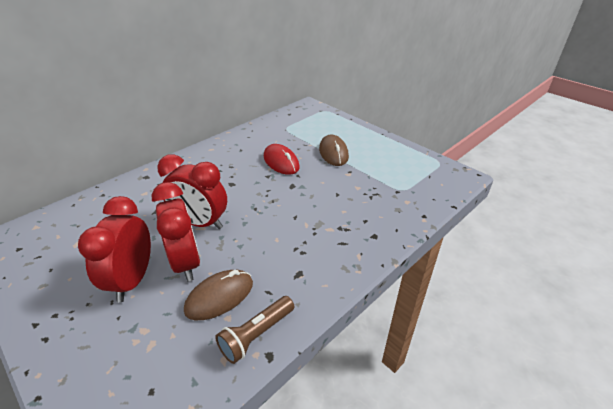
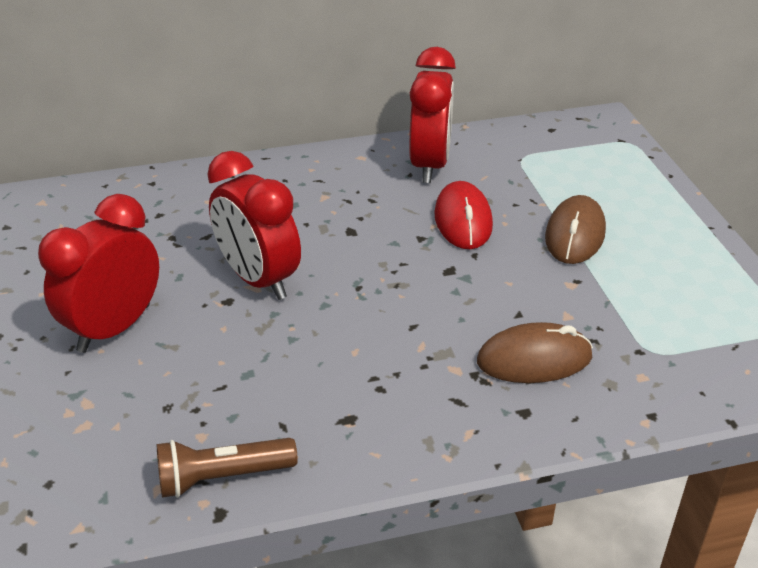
camera: 30 degrees right, 0 degrees up
(186, 262) = (199, 332): red clock -> red clock (430, 165)
(219, 297) = (210, 402): brown mouse -> brown mouse (534, 359)

